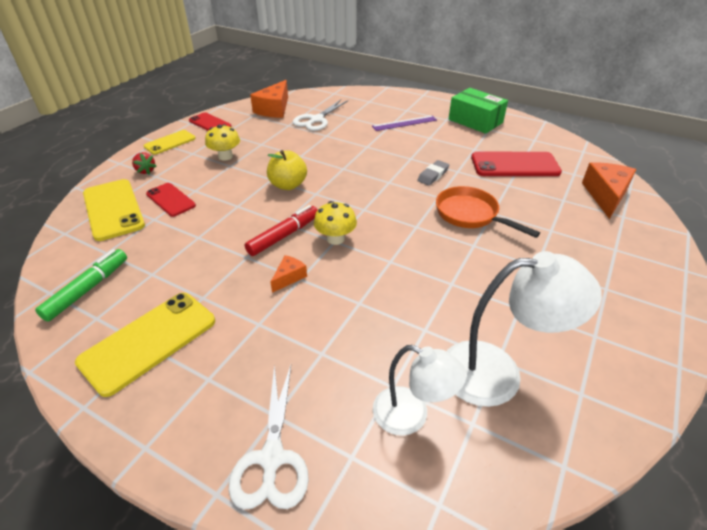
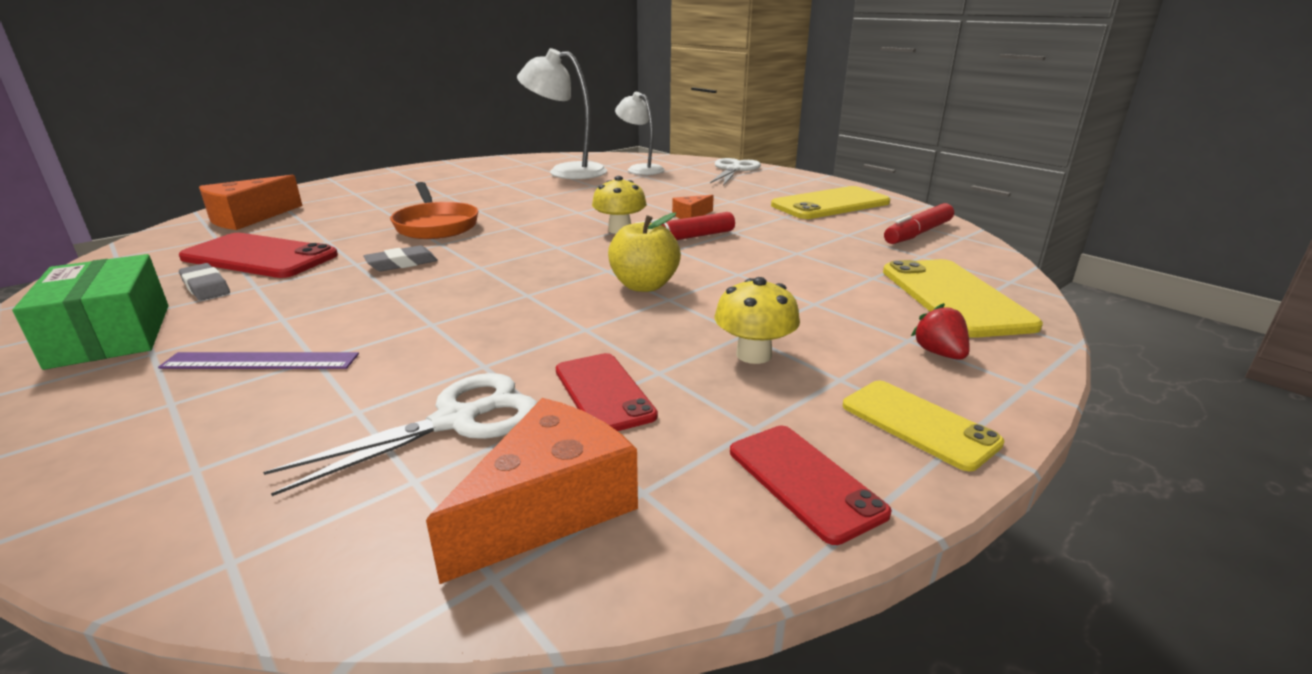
camera: 160 degrees left, 15 degrees down
(88, 289) = (917, 233): green marker -> red marker
(170, 142) = (918, 424): yellow phone -> yellow phone turned 75 degrees clockwise
(170, 200) = (855, 296): red phone -> red phone (603, 392)
(494, 144) = (205, 287): none -> grey eraser

